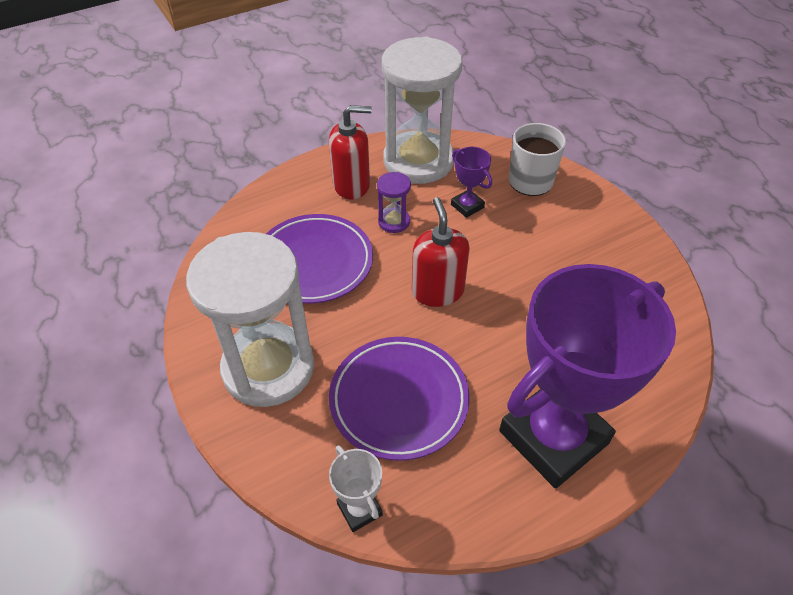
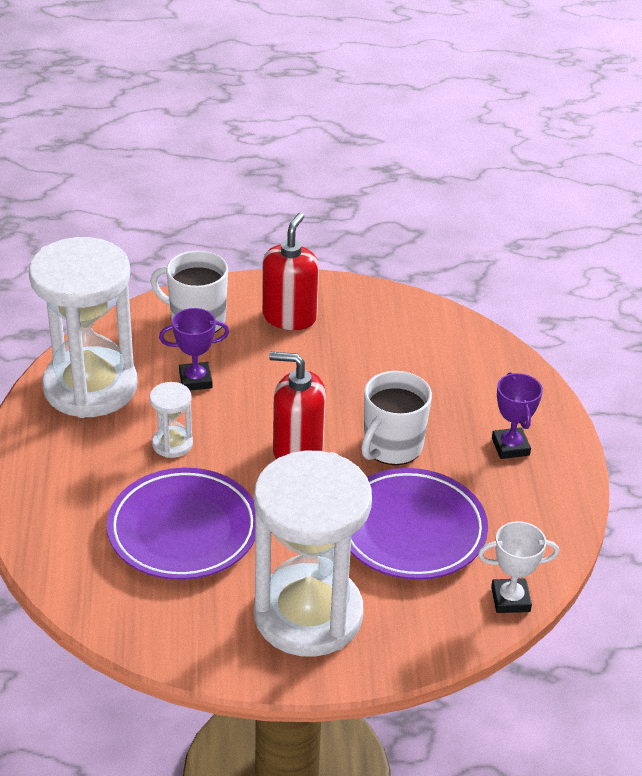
camera: 65 degrees left, 10 degrees down
(352, 185) = (82, 455): red soap dispenser -> red soap dispenser (289, 317)
(394, 222) = (172, 444): purple hourglass -> white hourglass
(486, 349) = (392, 447): none -> white mug
(553, 437) = (510, 447): purple trophy -> purple trophy, size x0.41

